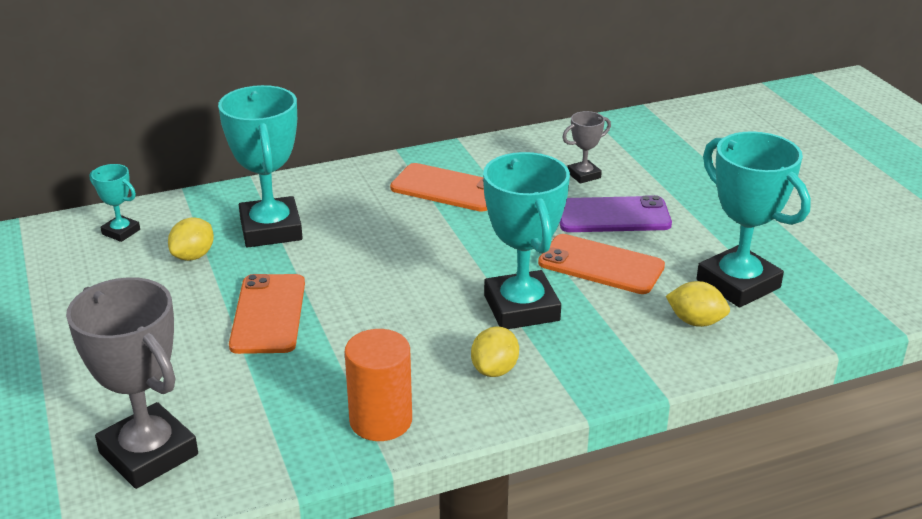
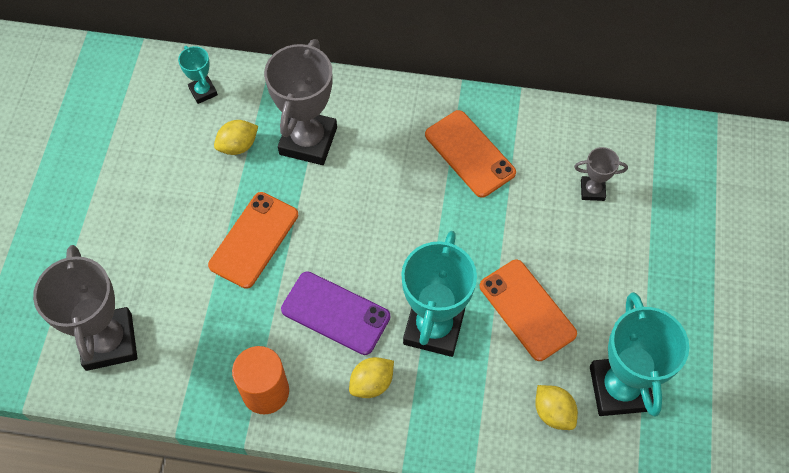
camera: 30 degrees right, 30 degrees up
(271, 229) = (308, 141): turquoise trophy -> grey trophy
(613, 216) = (579, 255): purple phone -> purple phone (335, 313)

